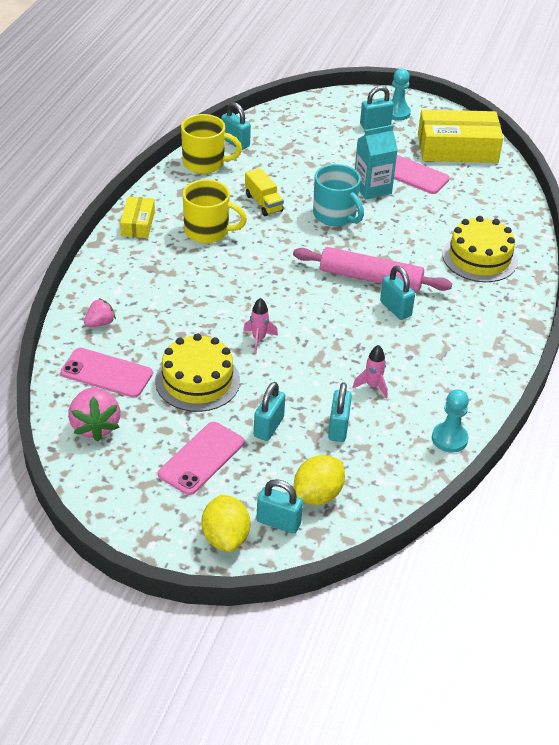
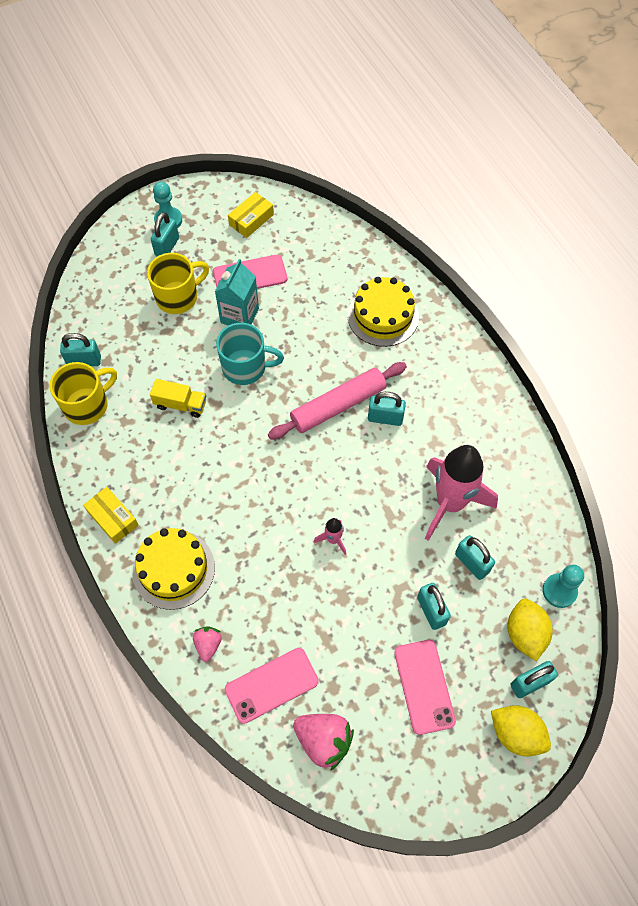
camera: 45 degrees left, 20 degrees up
(197, 381) = (339, 622): yellow cake -> yellow cake (173, 569)
(208, 231) = (174, 473): yellow mug -> yellow mug (178, 297)
(372, 386) = (450, 503): pink rocket -> pink rocket, size x2.37
(449, 439) = (541, 499): turquoise pawn -> turquoise pawn (559, 591)
(457, 148) = (251, 220): yellow box -> yellow box, size x0.52

